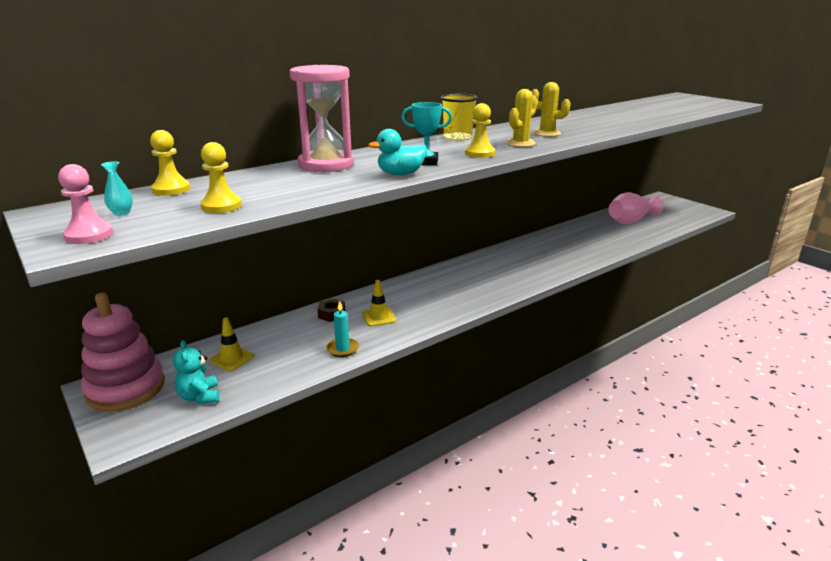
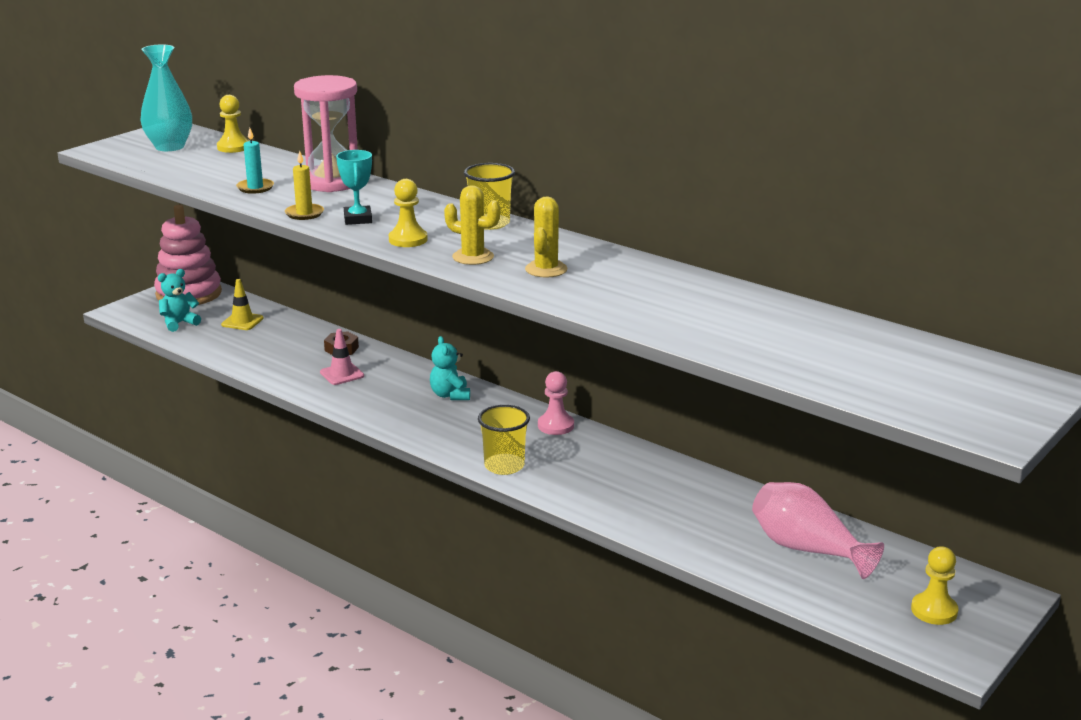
camera: 75 degrees right, 0 degrees up
(89, 235) = (120, 149): pink pawn -> pink pawn (555, 425)
(121, 213) = (170, 147): turquoise vase -> turquoise vase, size x2.41
(221, 206) = (190, 169): yellow pawn -> yellow pawn (934, 610)
(342, 349) = (269, 366): turquoise candle -> turquoise candle (255, 188)
(379, 317) = (342, 374): yellow traffic cone -> pink traffic cone
(400, 174) = (304, 214): turquoise duck -> yellow candle
(436, 281) = (450, 395): none -> turquoise teddy bear
(540, 275) = (504, 466): none -> yellow cup

